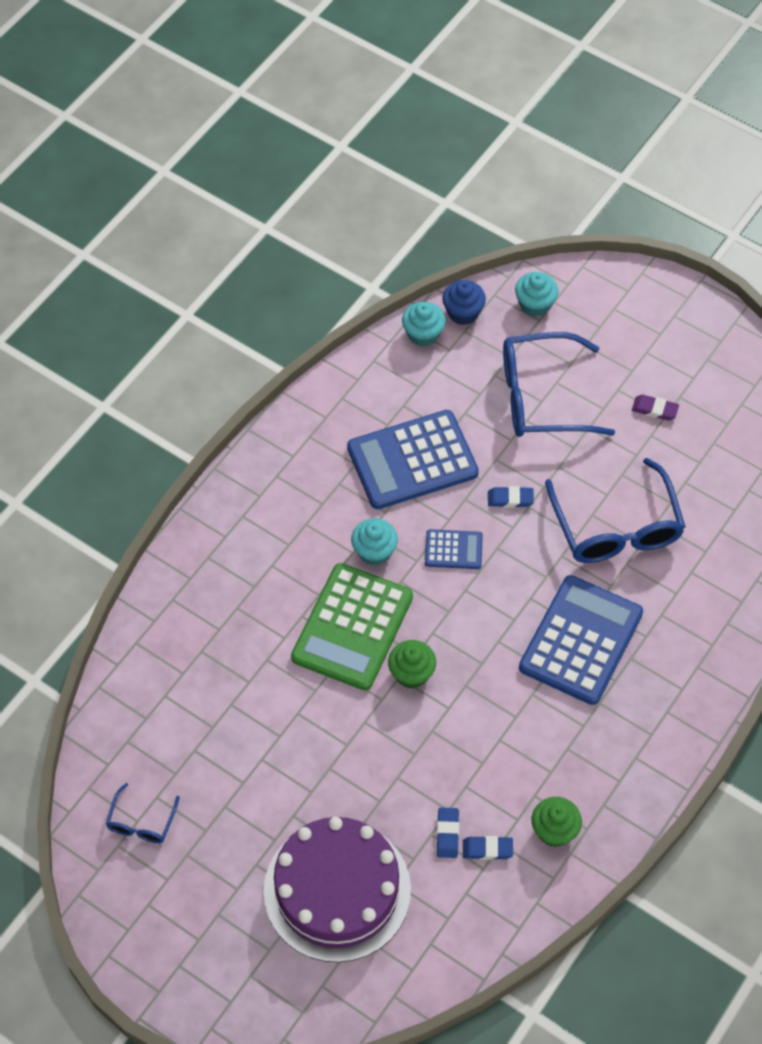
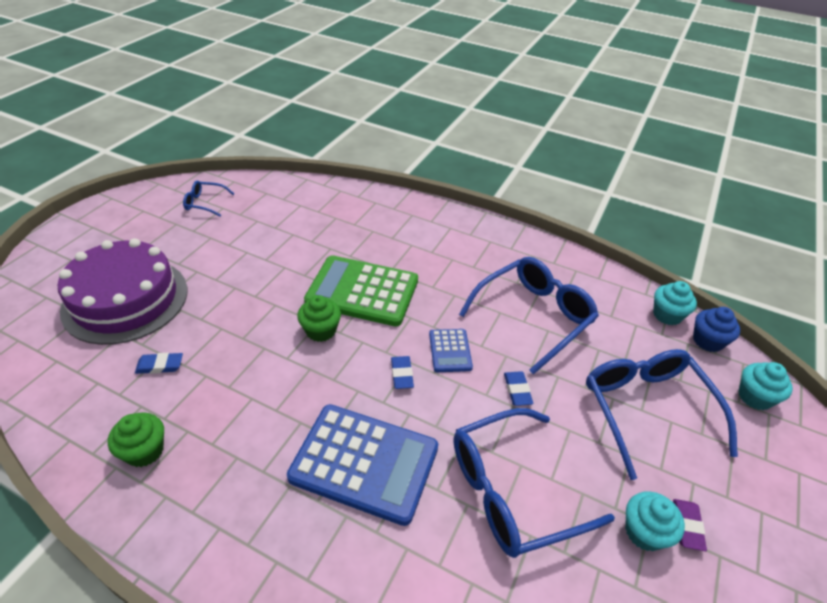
camera: 80 degrees right, 15 degrees down
(374, 551) = (436, 299): turquoise cupcake -> turquoise cupcake (644, 532)
(412, 460) = (533, 317): blue calculator -> blue glasses
(487, 849) = (137, 396): blue eraser -> blue eraser (402, 374)

